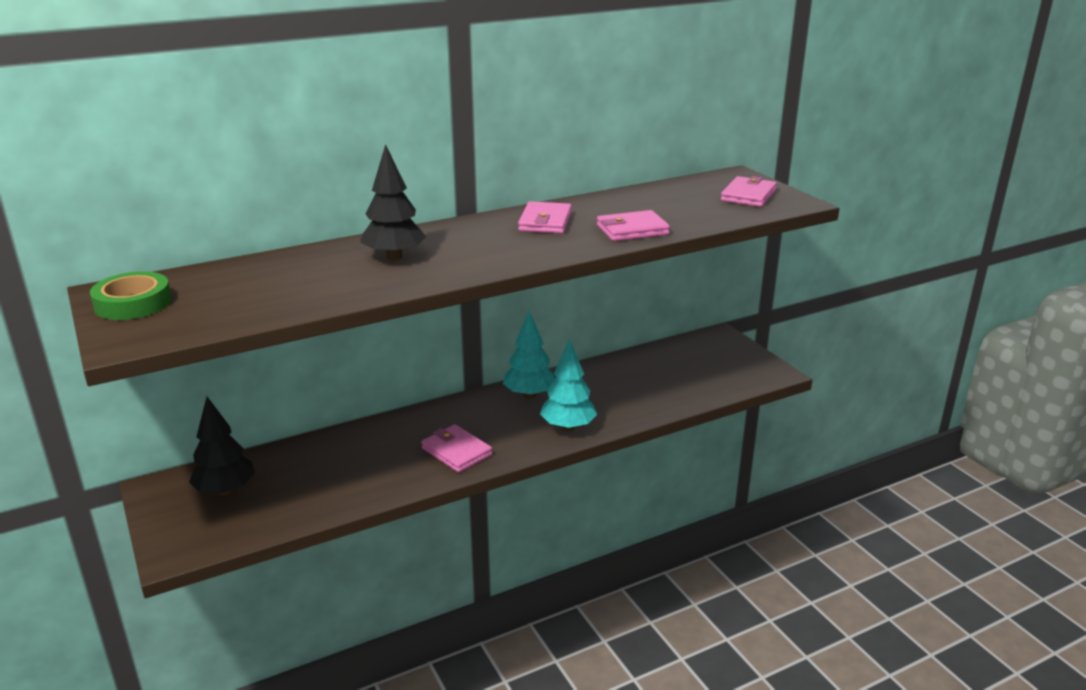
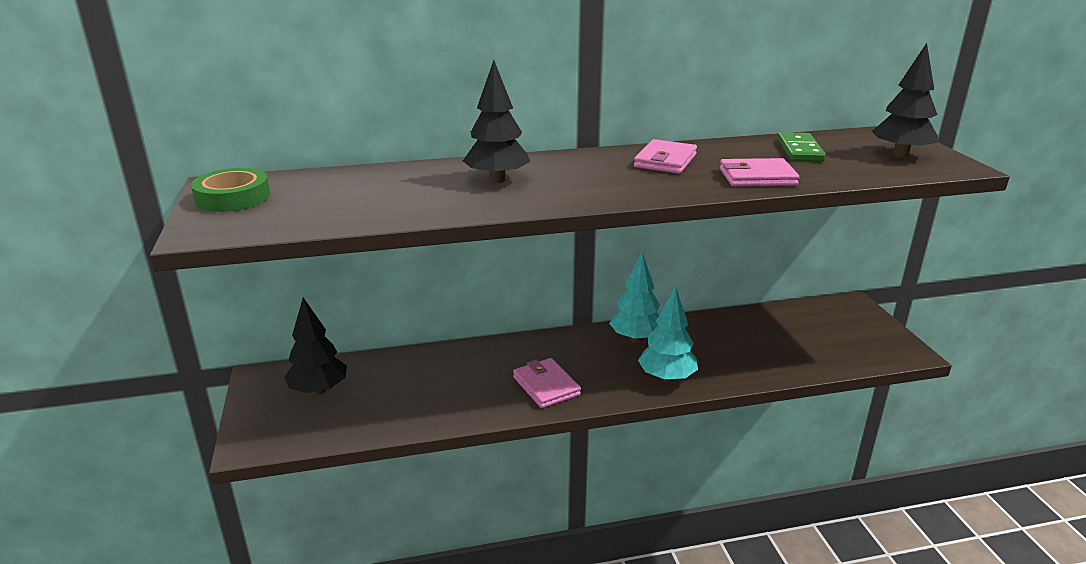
camera: 15 degrees right, 0 degrees up
(662, 199) = (799, 150): none -> green domino
(748, 195) = (900, 154): pink wallet -> black tree

